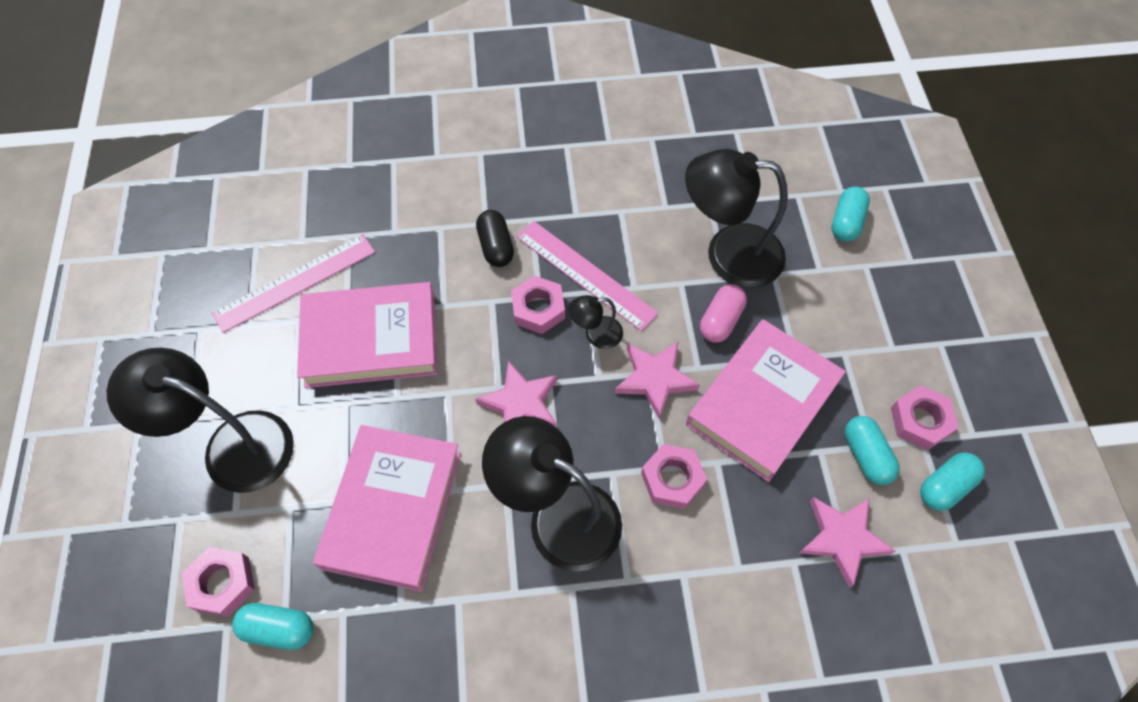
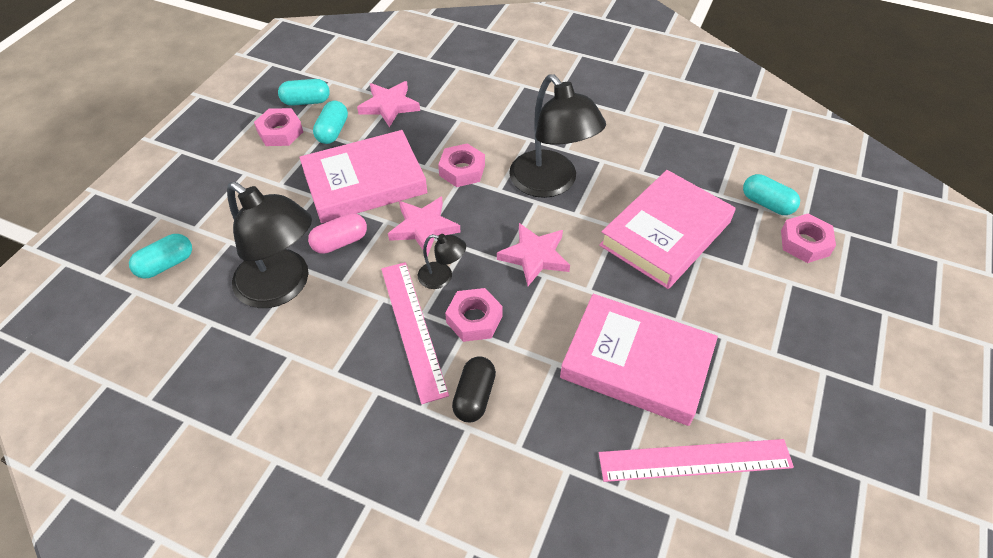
camera: 150 degrees left, 10 degrees down
(232, 445) = (786, 331): black lamp -> none

